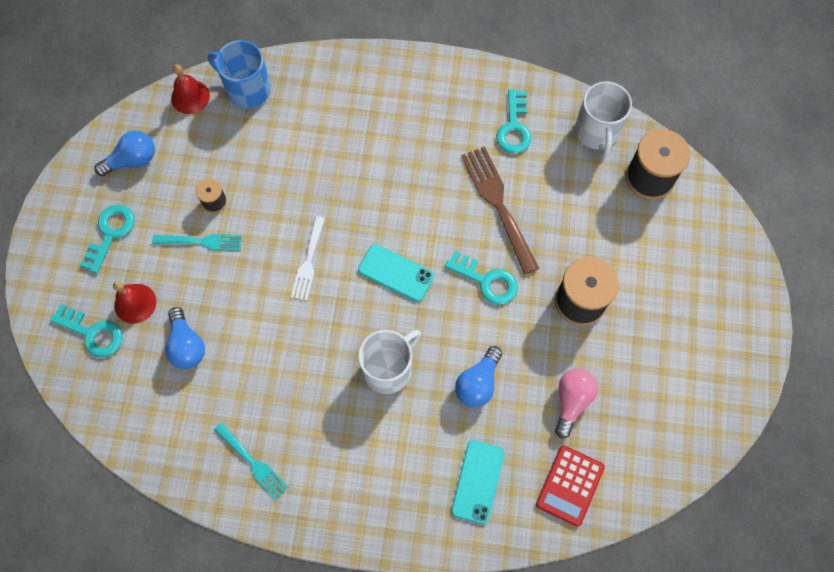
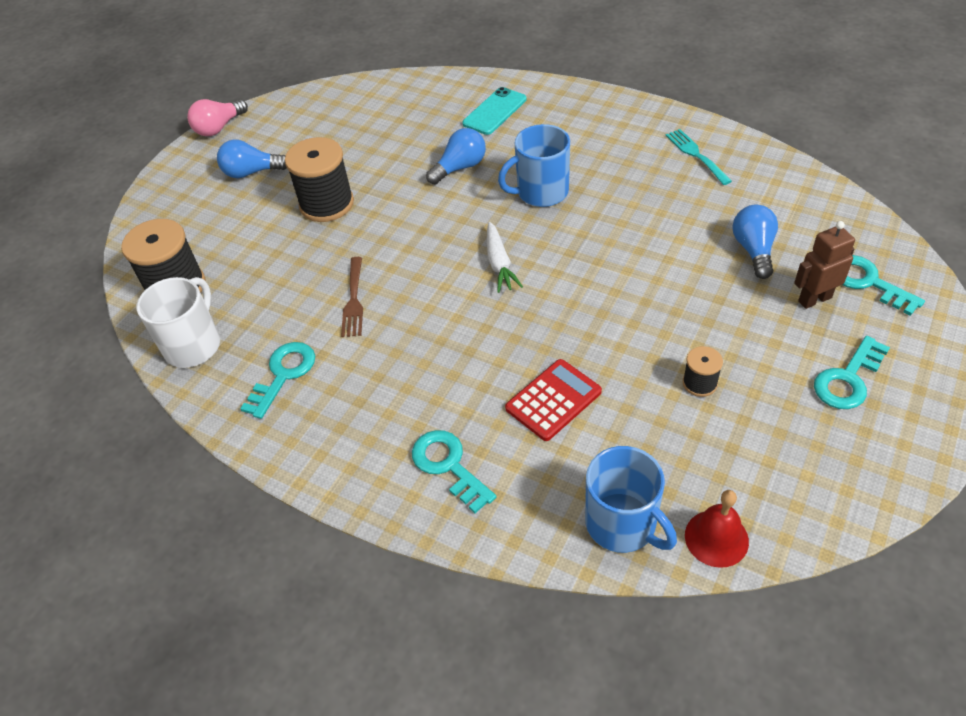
camera: 155 degrees left, 20 degrees down
(132, 160) = (815, 465): blue light bulb -> blue light bulb (251, 172)
(135, 303) = (814, 299): red bell -> brown robot
(202, 241) = (723, 343): turquoise fork -> none
(308, 262) = (595, 294): white fork -> none
(388, 369) = (541, 192): white mug -> blue mug
(396, 273) = (499, 264): turquoise phone -> white carrot
(486, 281) = (407, 237): turquoise key -> turquoise key (448, 466)
(498, 204) = (354, 300): brown fork -> brown fork, size x0.61
(570, 485) = (420, 97): red calculator -> red calculator (553, 400)
(571, 401) = (384, 142): pink light bulb -> pink light bulb (219, 128)

